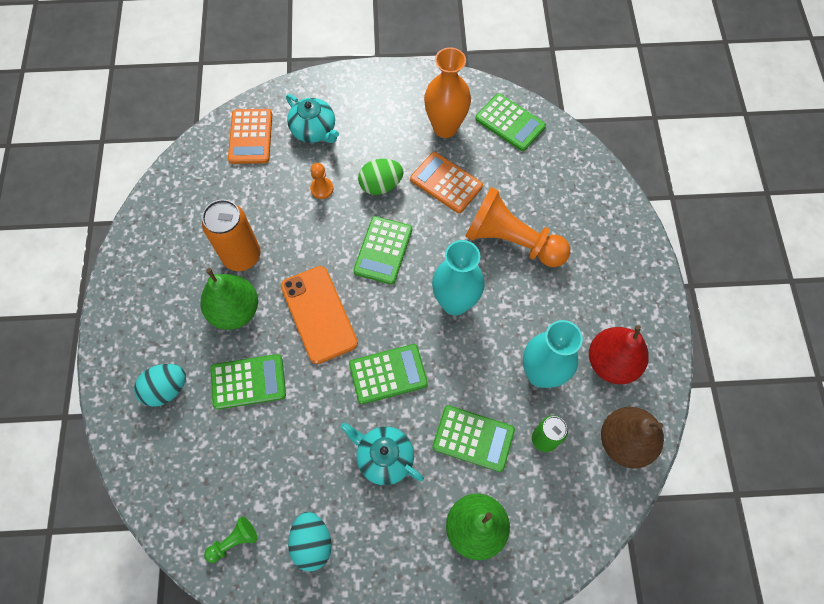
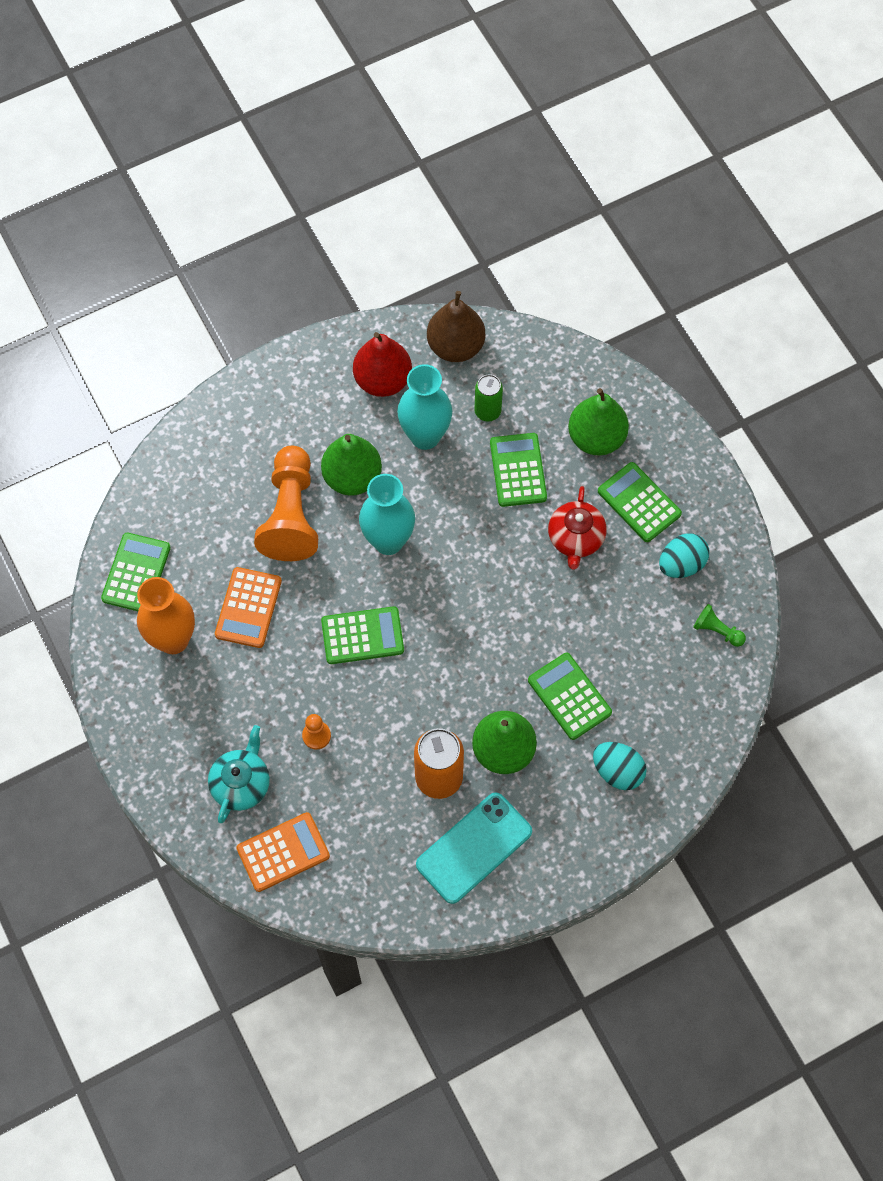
camera: 115 degrees left, 0 degrees up
(176, 257) = (474, 848): none -> turquoise phone
(318, 314) = (466, 665): orange phone -> none
(381, 185) = (283, 674): green egg -> none
(384, 457) = (575, 538): turquoise teapot -> red teapot
(388, 374) = (494, 570): green calculator -> green calculator (639, 502)
(526, 299) = (352, 477): none -> green pear

